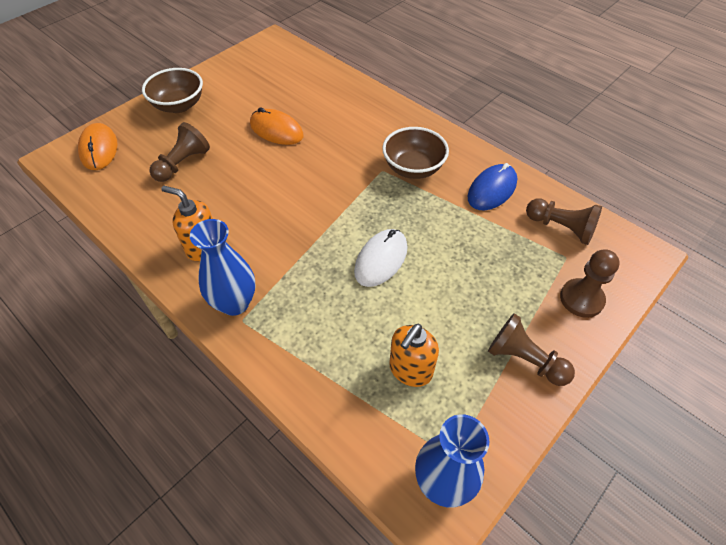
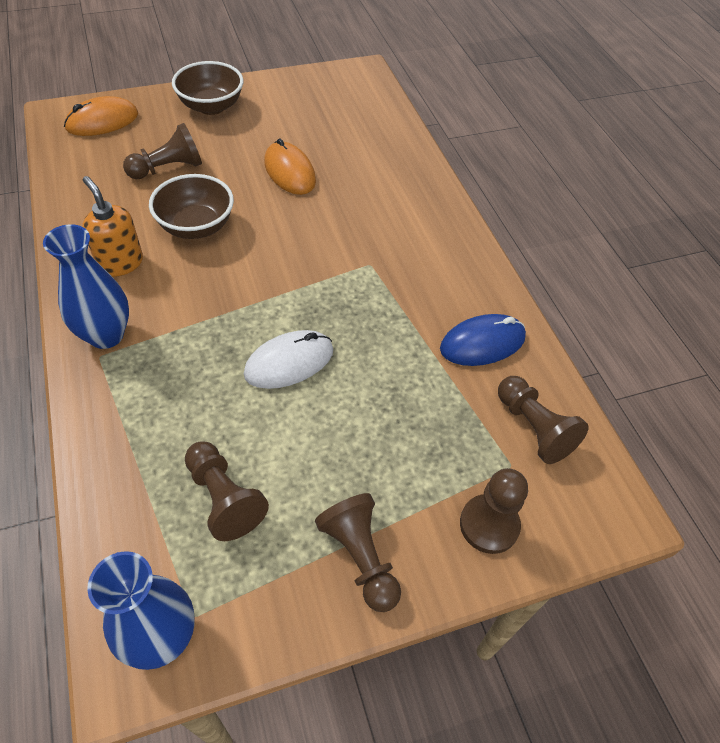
camera: 25 degrees right, 0 degrees up
(99, 149) = (102, 121): orange mouse -> orange mouse turned 45 degrees clockwise
(410, 370) = (224, 498): orange soap dispenser -> brown pawn
(413, 168) = (407, 277): brown bowl -> brown bowl (196, 226)

